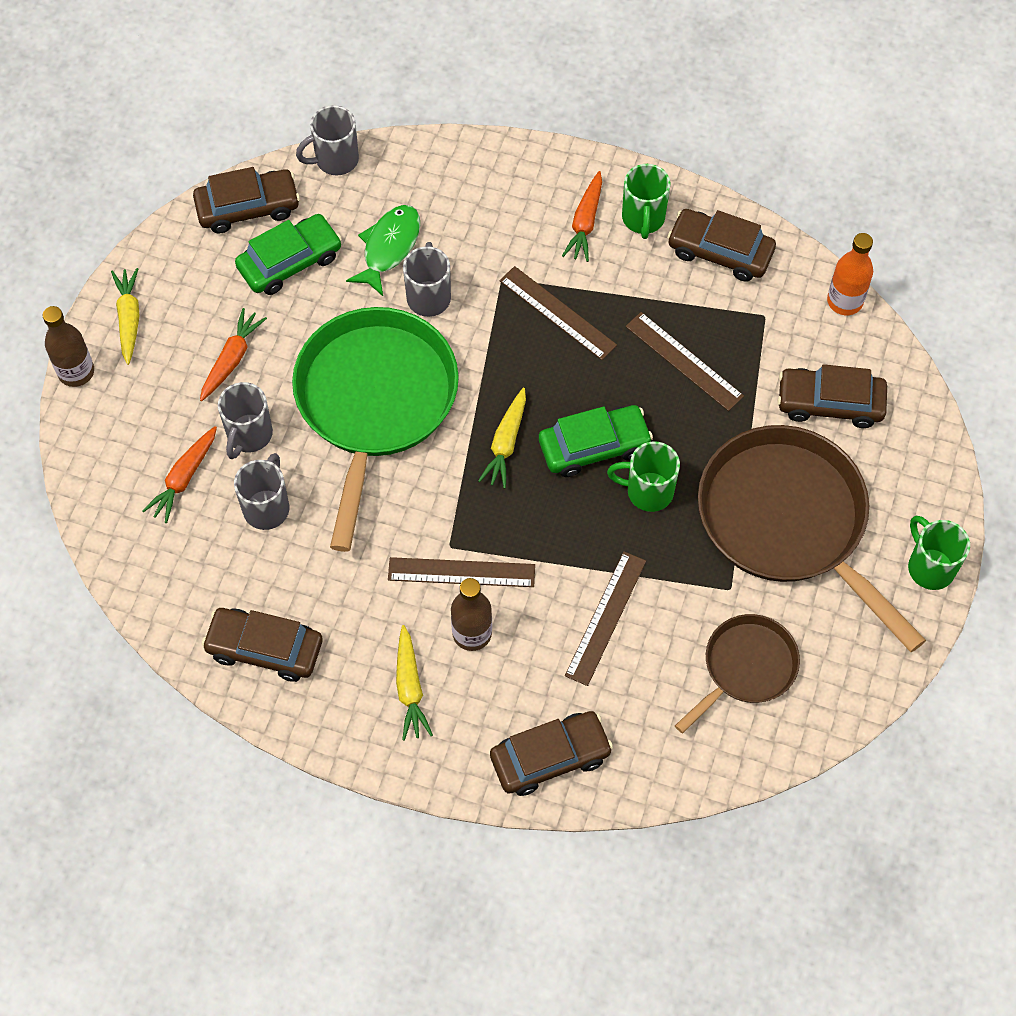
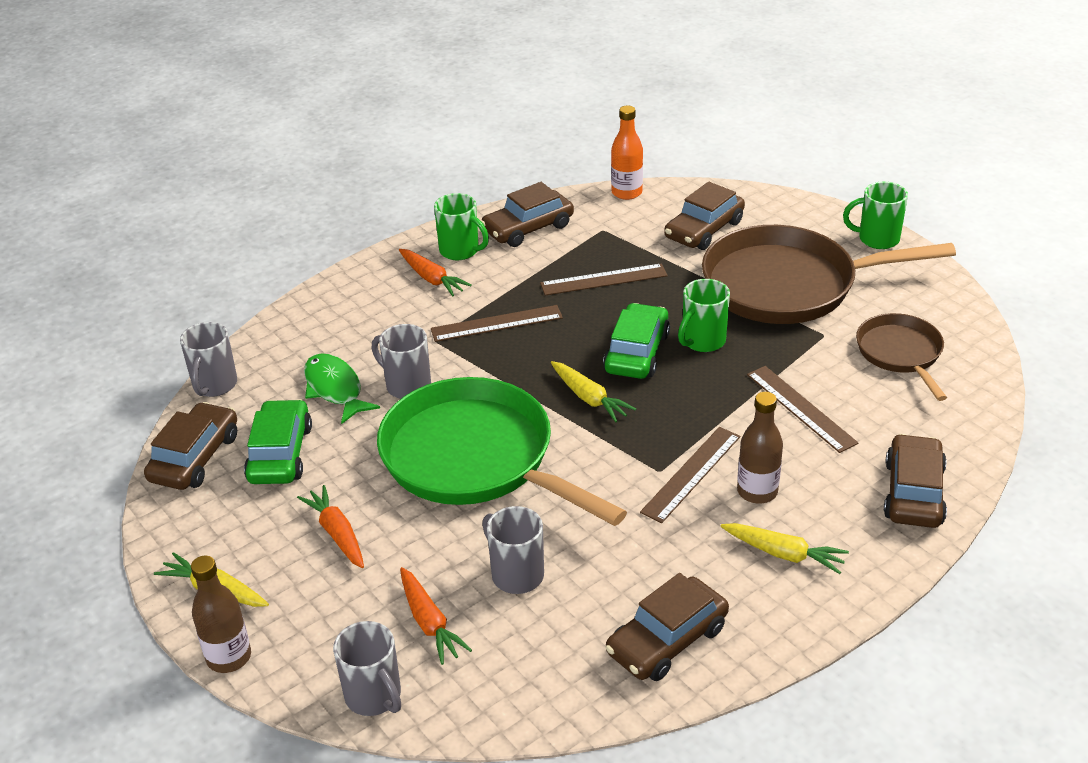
camera: 55 degrees left, 25 degrees down
(249, 435) = (428, 555): grey mug -> grey mug (374, 696)

